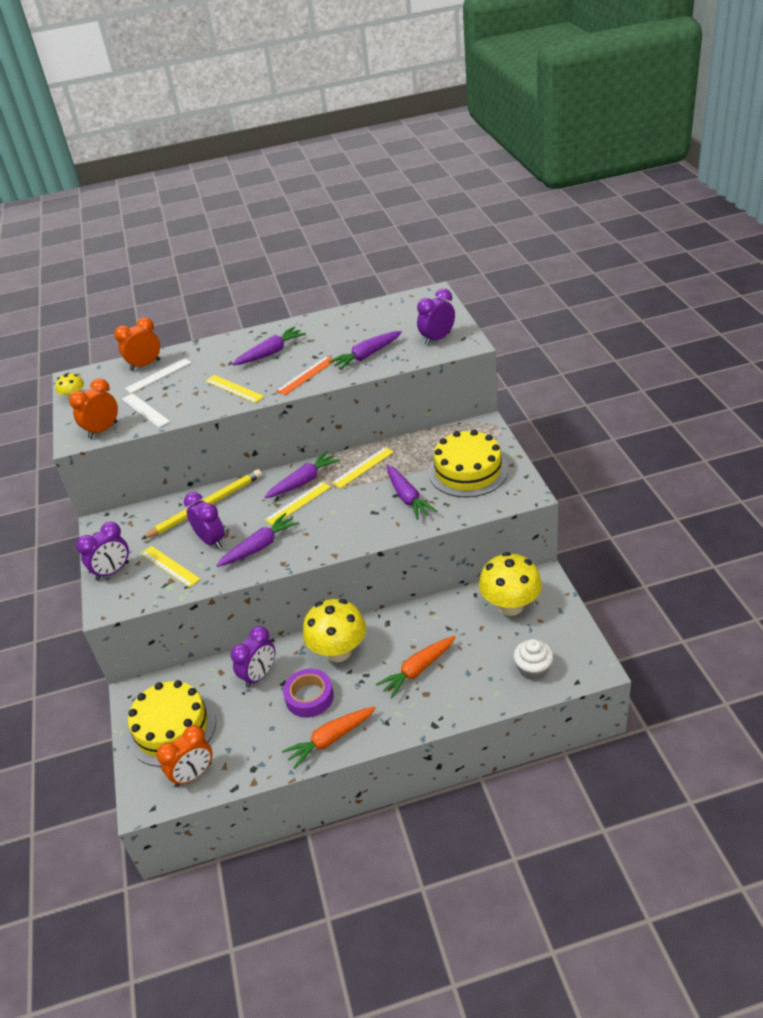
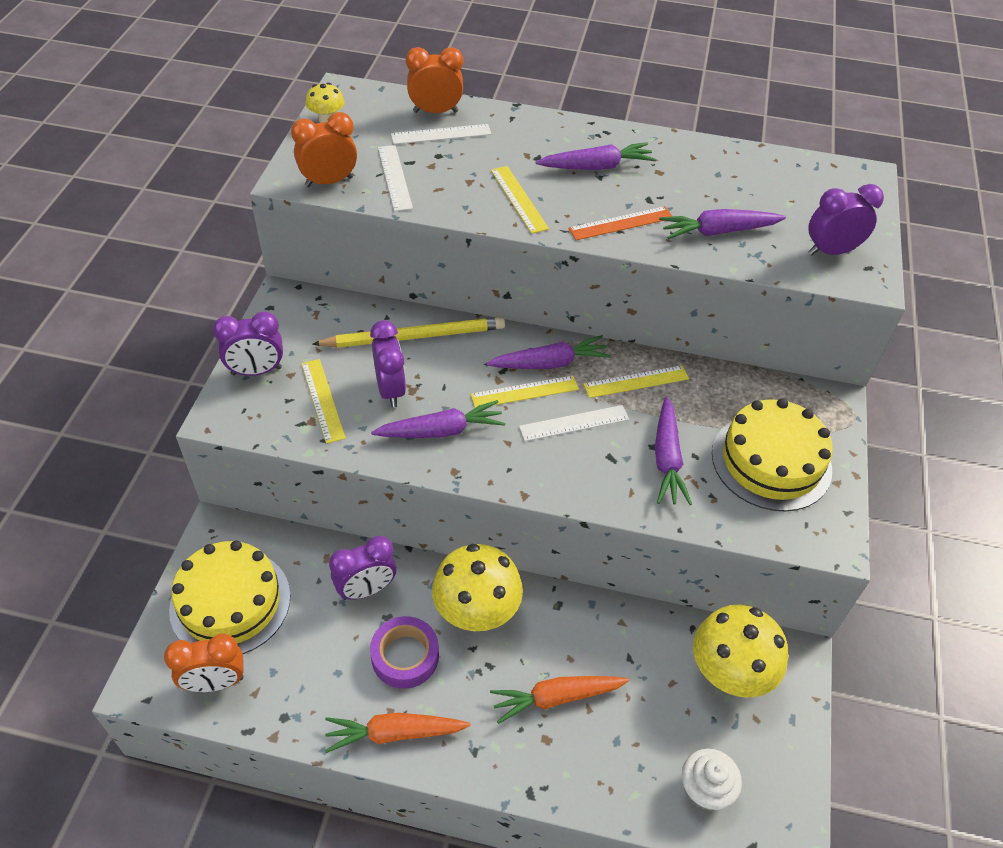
camera: 20 degrees right, 10 degrees up
(340, 505) = (574, 423): none -> white ruler

